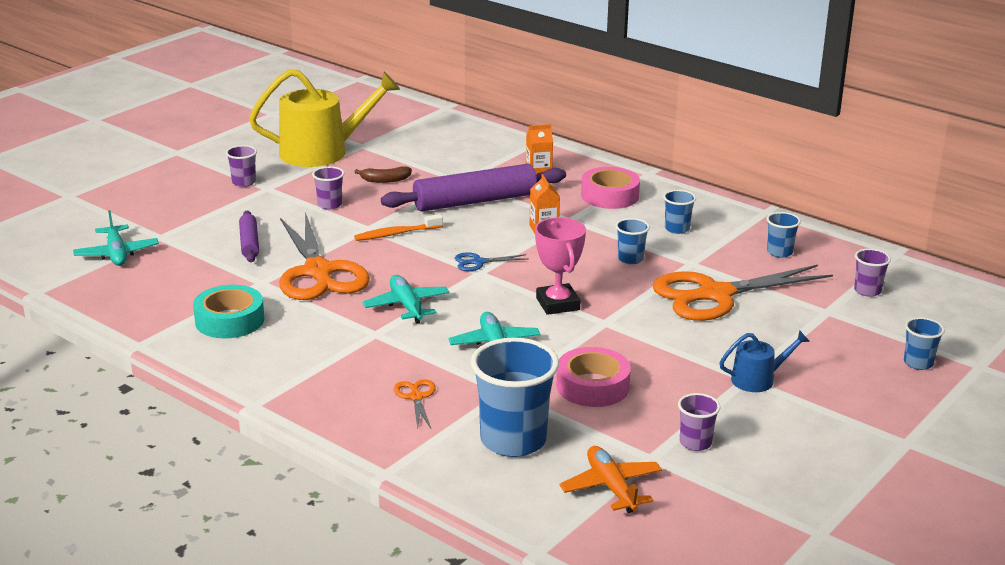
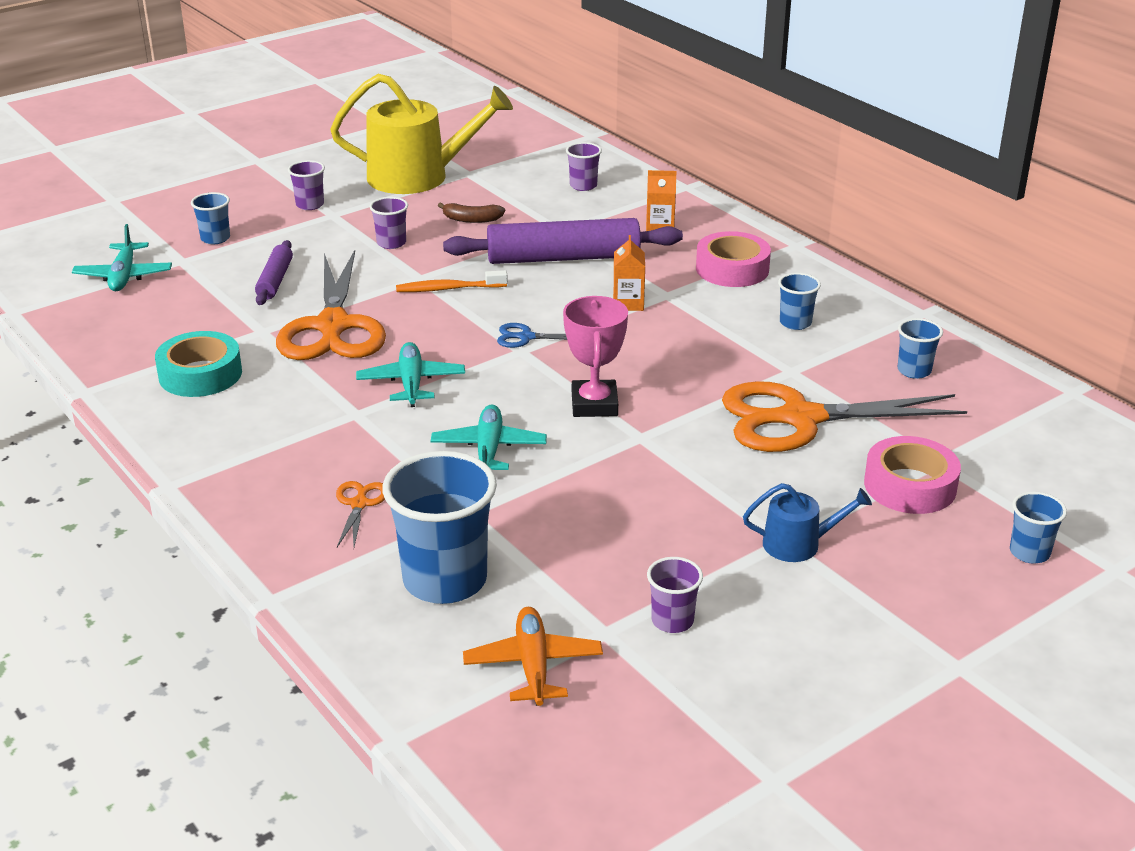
camera: 15 degrees right, 5 degrees up
(592, 386) = (581, 521): pink tape -> pink tape (910, 486)
(630, 259) = (715, 356): blue cup -> blue cup (215, 238)
(867, 291) = (1007, 439): purple cup -> purple cup (583, 186)

